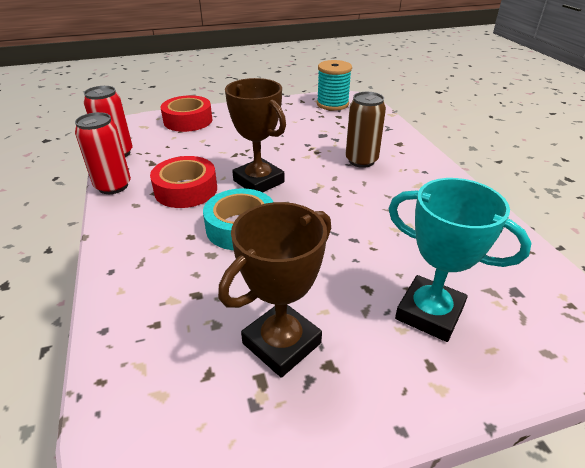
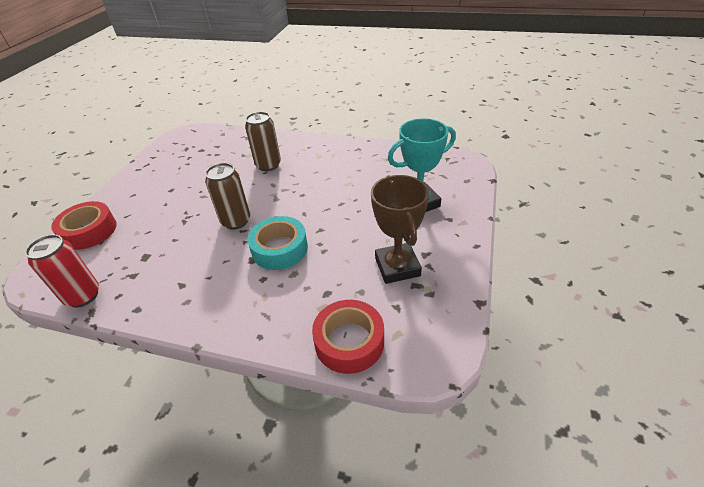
camera: 55 degrees left, 5 degrees up
(113, 186) = (140, 311): red can -> none
(186, 190) = (200, 264): red tape -> red tape (349, 342)
(258, 181) = (236, 221): brown trophy -> brown can
(332, 104) = (180, 145): turquoise spool -> none

